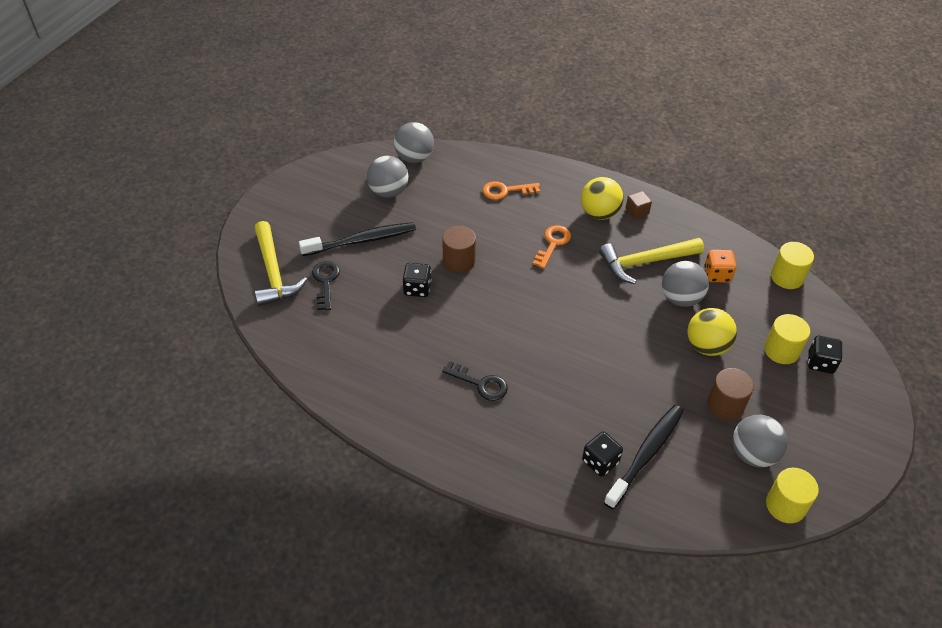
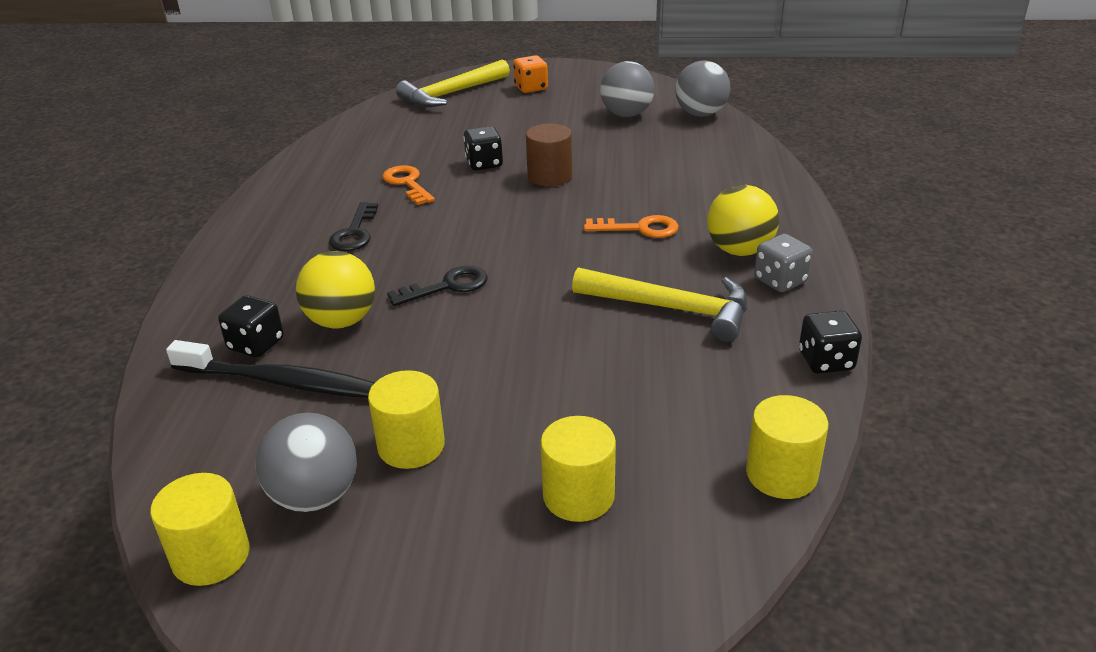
camera: 70 degrees right, 15 degrees down
(325, 282) = (457, 118): black key -> black key (447, 286)
(362, 240) = (534, 120): black toothbrush -> none
(505, 191) = (707, 177): orange key -> orange key (407, 183)
(637, 211) = (780, 280): brown cube -> grey dice
(645, 262) = (672, 309): yellow hammer -> yellow hammer turned 150 degrees clockwise
(680, 298) = (621, 357): grey ball -> none
(706, 346) = (532, 403): yellow ball -> yellow ball (341, 321)
(717, 274) = (710, 386): orange dice -> orange dice (531, 88)
(725, 405) = (411, 446): brown cylinder -> yellow cylinder
(820, 363) = (580, 557): black dice -> black dice (826, 361)

